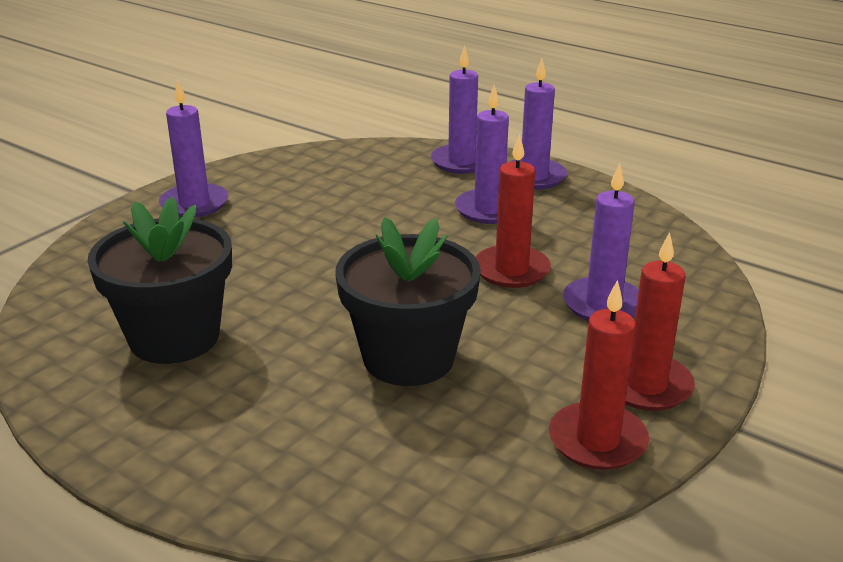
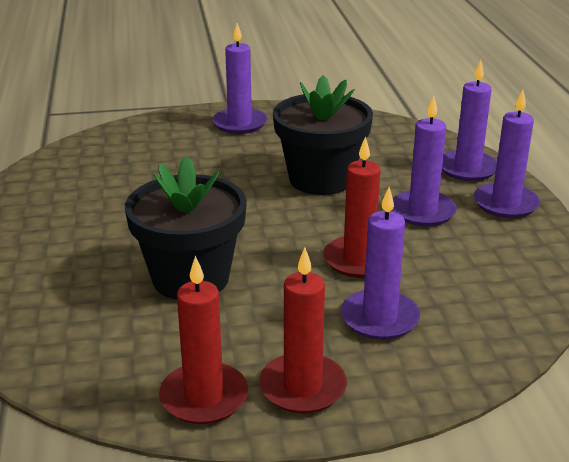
camera: 45 degrees right, 0 degrees up
(174, 337) = (98, 197): black flower pot -> black flower pot (321, 179)

